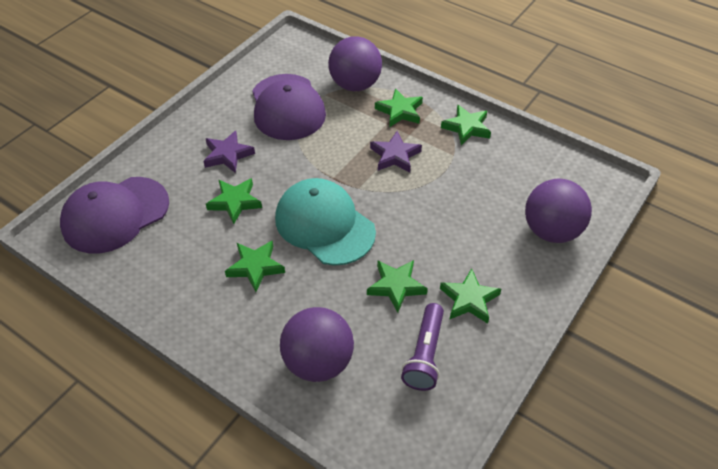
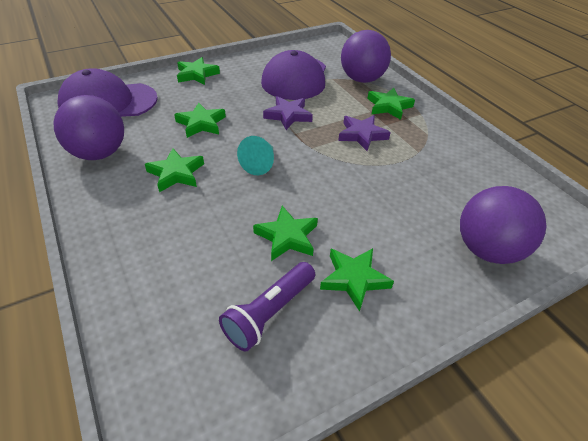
camera: 25 degrees right, 5 degrees down
(227, 155) = (223, 93): purple star -> purple star (288, 115)
(318, 362) = (161, 272): purple ball -> purple ball (99, 153)
(324, 225) = (260, 164): turquoise cap -> turquoise cone
(467, 127) = (445, 135): green star -> green star (197, 74)

